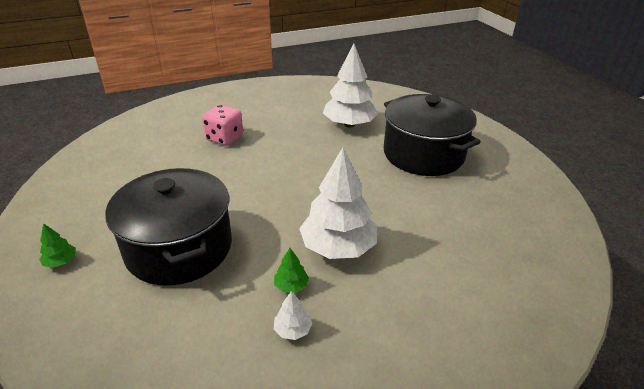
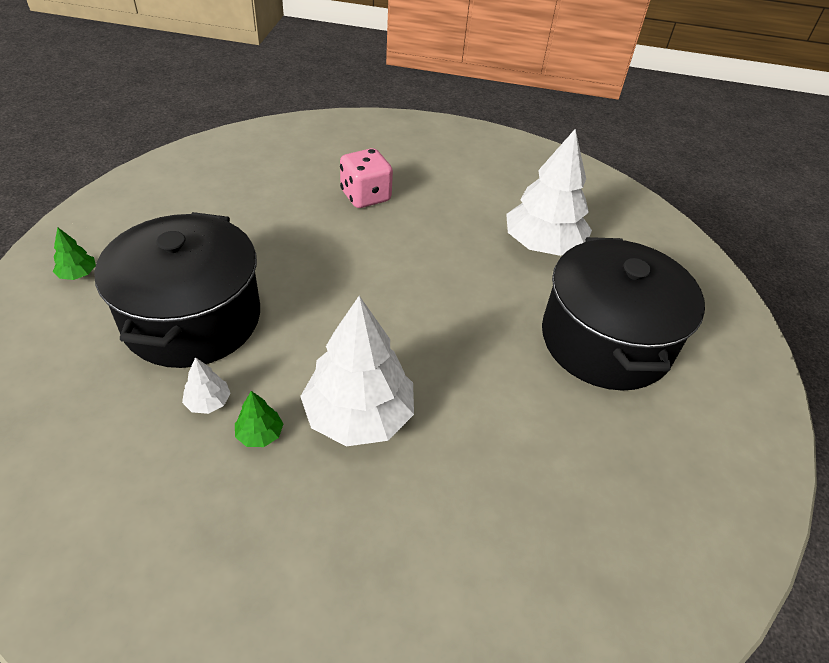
camera: 30 degrees right, 10 degrees up
(292, 330) = (211, 490): white tree -> white tree (208, 402)

